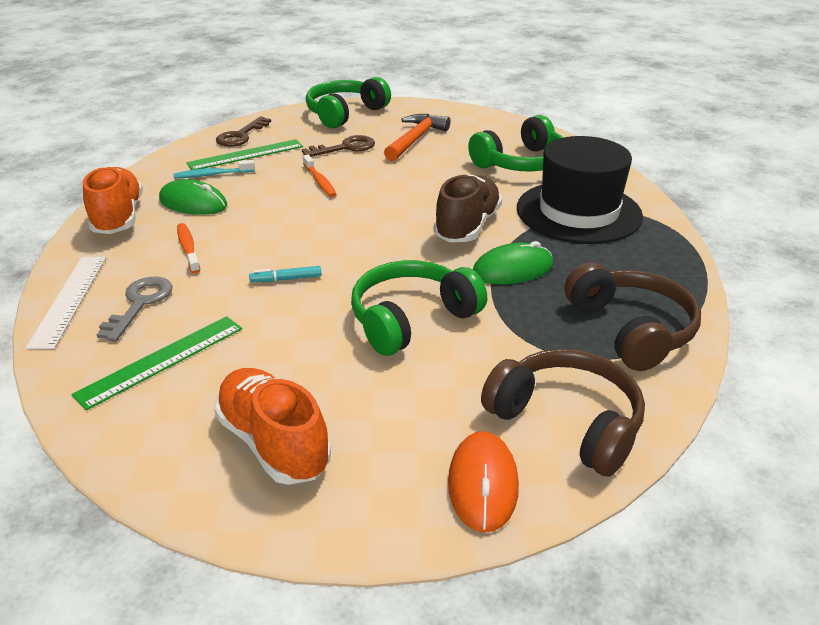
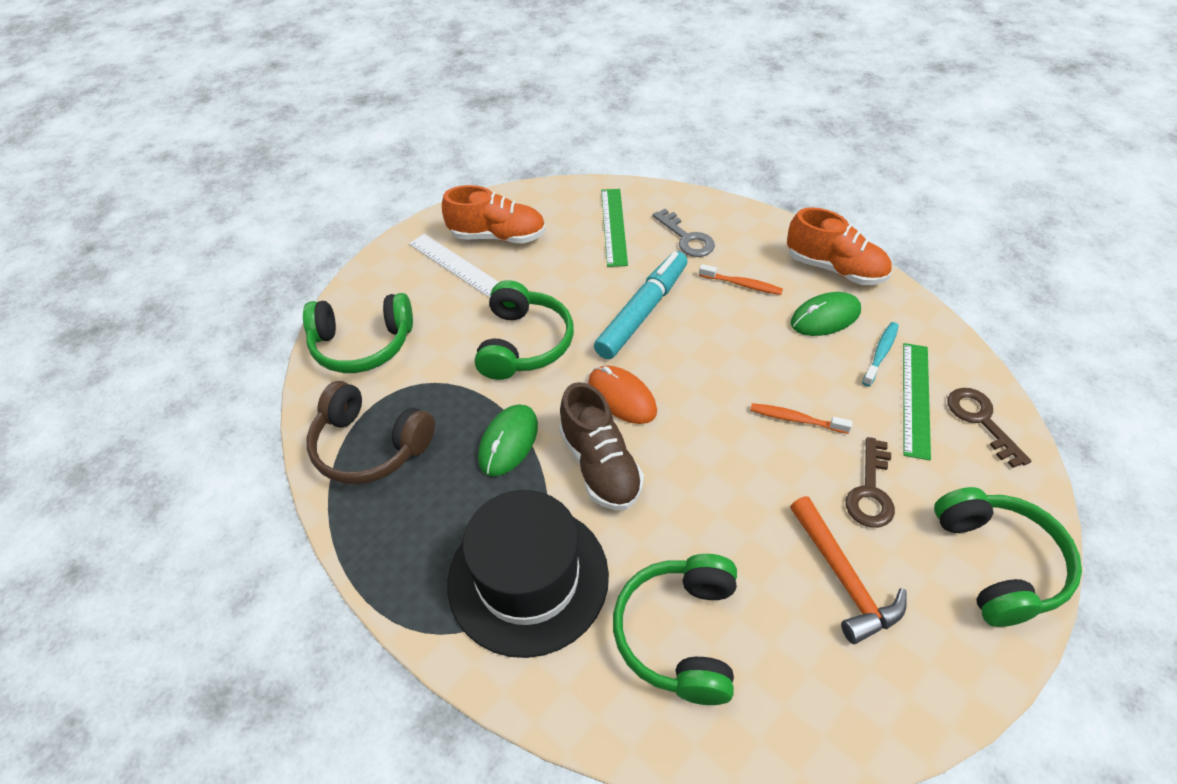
camera: 135 degrees right, 15 degrees up
(69, 300) = (724, 213): white ruler -> white ruler (456, 265)
(286, 279) = (642, 311): turquoise marker -> turquoise marker, size x2.46
(483, 484) = (379, 286): orange mouse -> orange mouse (622, 397)
(566, 422) = (362, 344): brown headphones -> green headphones

